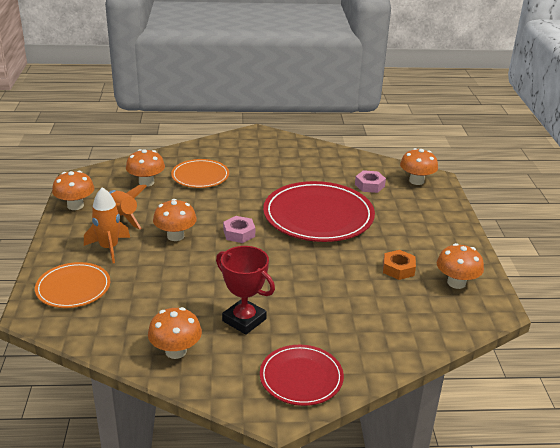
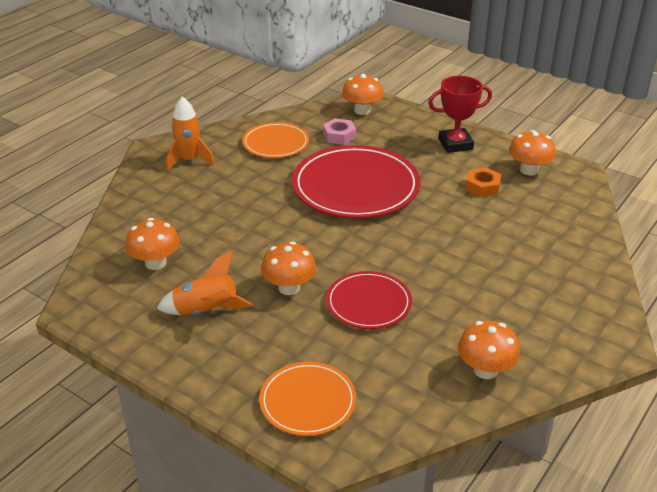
camera: 50 degrees left, 5 degrees up
(75, 205) = (136, 336): orange mushroom -> none
(109, 248) = (258, 344): orange rocket -> orange rocket (189, 160)
(200, 176) = (192, 221): orange plate -> orange plate (276, 143)
(239, 233) = (331, 245): pink nut -> none
(244, 320) = (475, 306): red trophy -> red trophy (455, 144)
(301, 377) = (584, 310): red plate -> red plate (368, 303)

